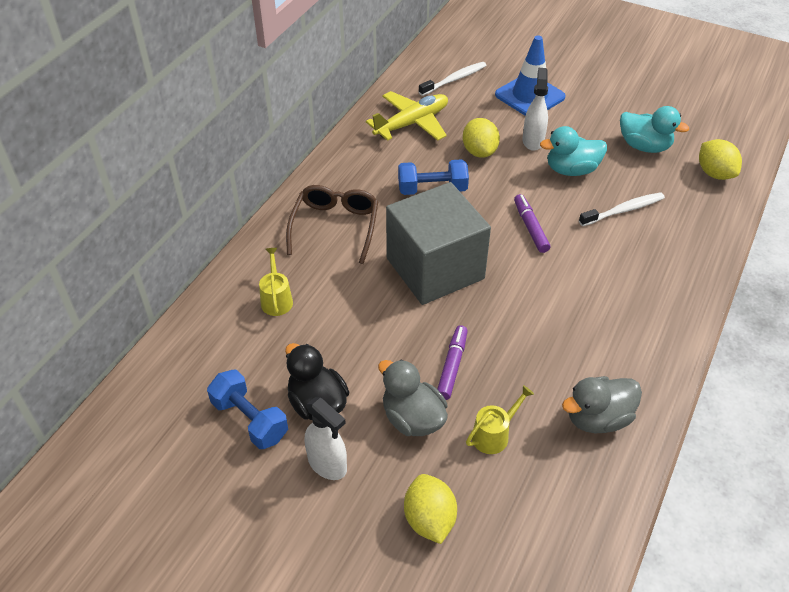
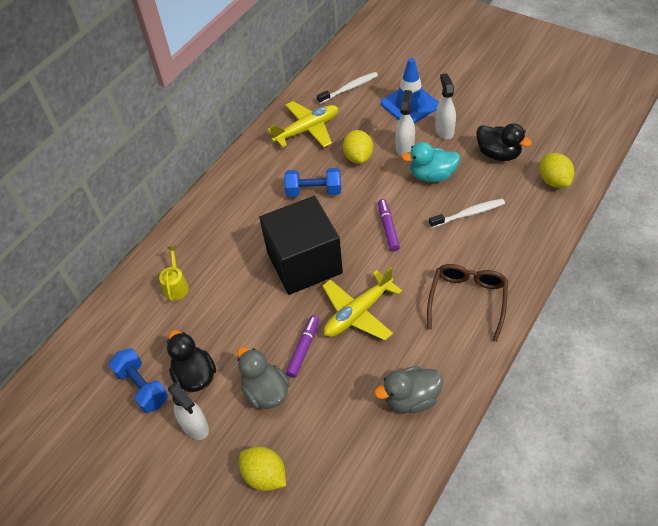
camera: 10 degrees right, 5 degrees up
(335, 227) = (231, 224): brown glasses -> brown glasses (467, 301)
(429, 519) = (265, 475): yellow lemon -> yellow lemon turned 45 degrees counterclockwise
(435, 268) = (304, 263): grey cube -> black cube
(494, 435) = (326, 408): yellow watering can -> none
(512, 323) = (358, 313): none -> yellow plane
(576, 123) = (444, 130): none -> white spray bottle
(644, 146) = (498, 154): turquoise duck -> black duck

